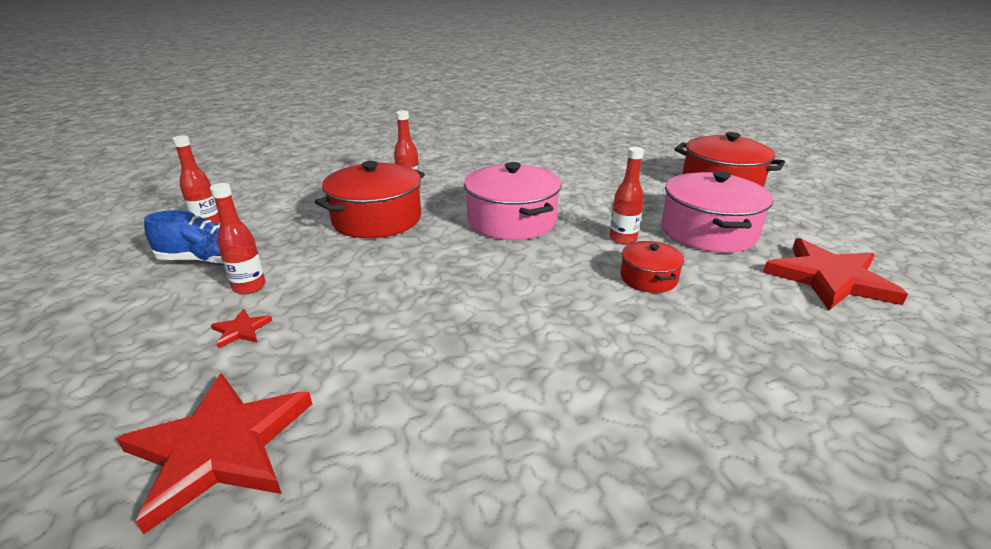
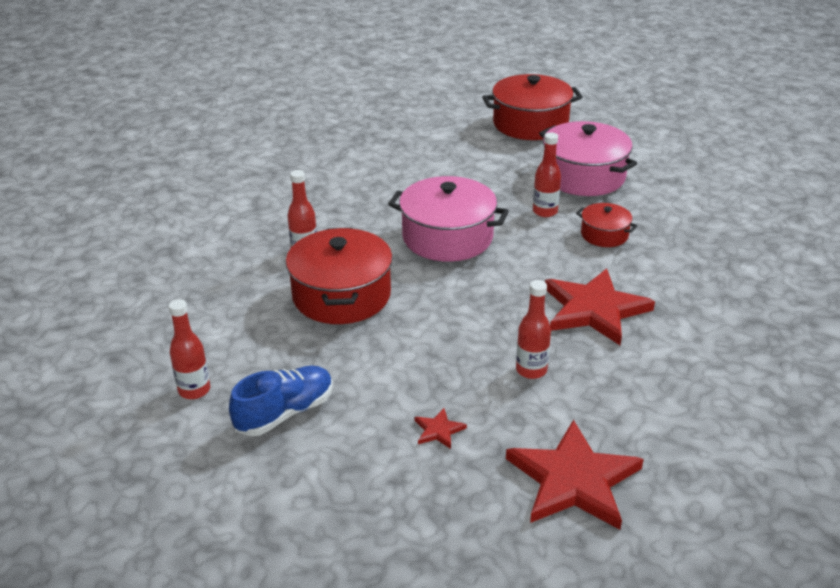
camera: 45 degrees left, 5 degrees up
(249, 287) = (371, 405): red bottle -> red bottle (531, 370)
(829, 278) = (687, 180): red star -> red star (594, 309)

